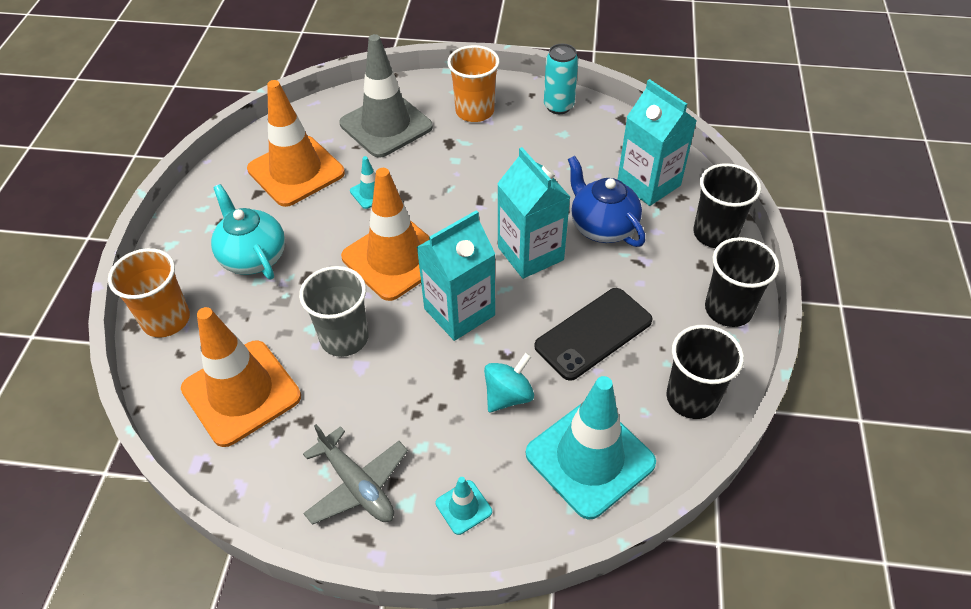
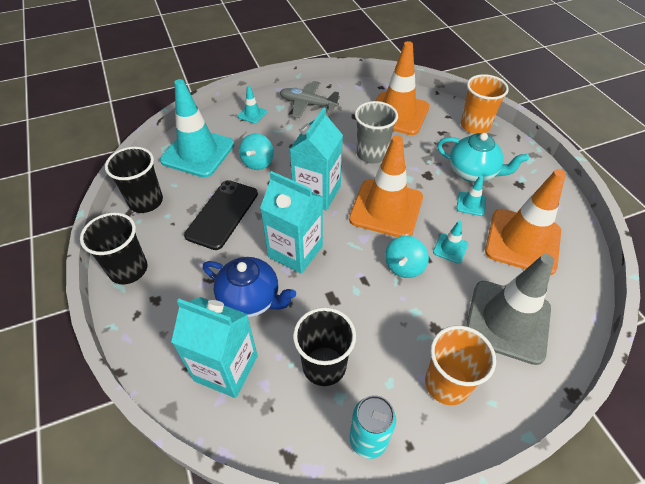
camera: 150 degrees right, 0 degrees up
(300, 224) = (471, 204): none -> turquoise traffic cone
(431, 196) = (404, 267): none -> turquoise spinning top
(715, 234) = (149, 336): black cup -> black cup (324, 365)

